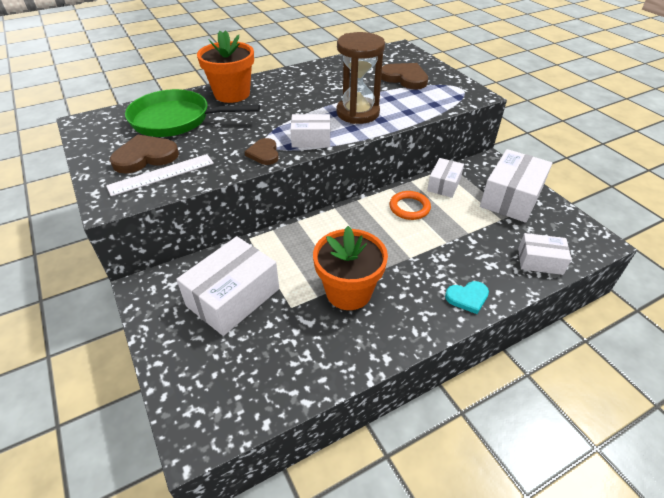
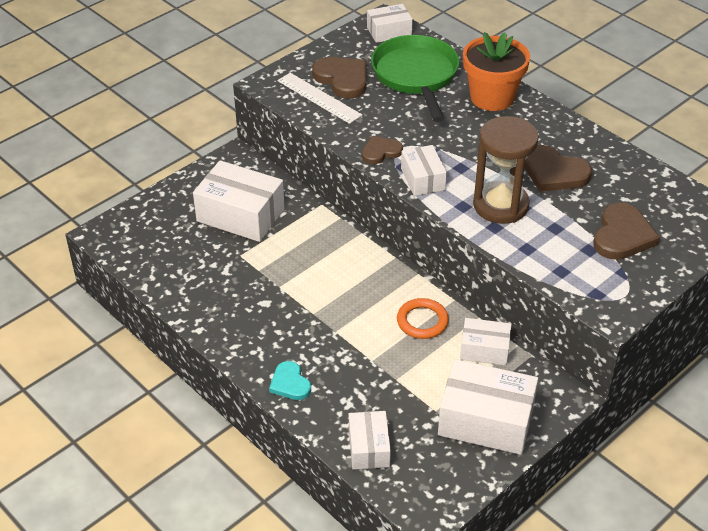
camera: 75 degrees right, 0 degrees up
(101, 122) = (389, 32): none -> white box
(332, 87) = (554, 172): none -> brown heart
(348, 292) = (270, 291): orange flower pot -> none

